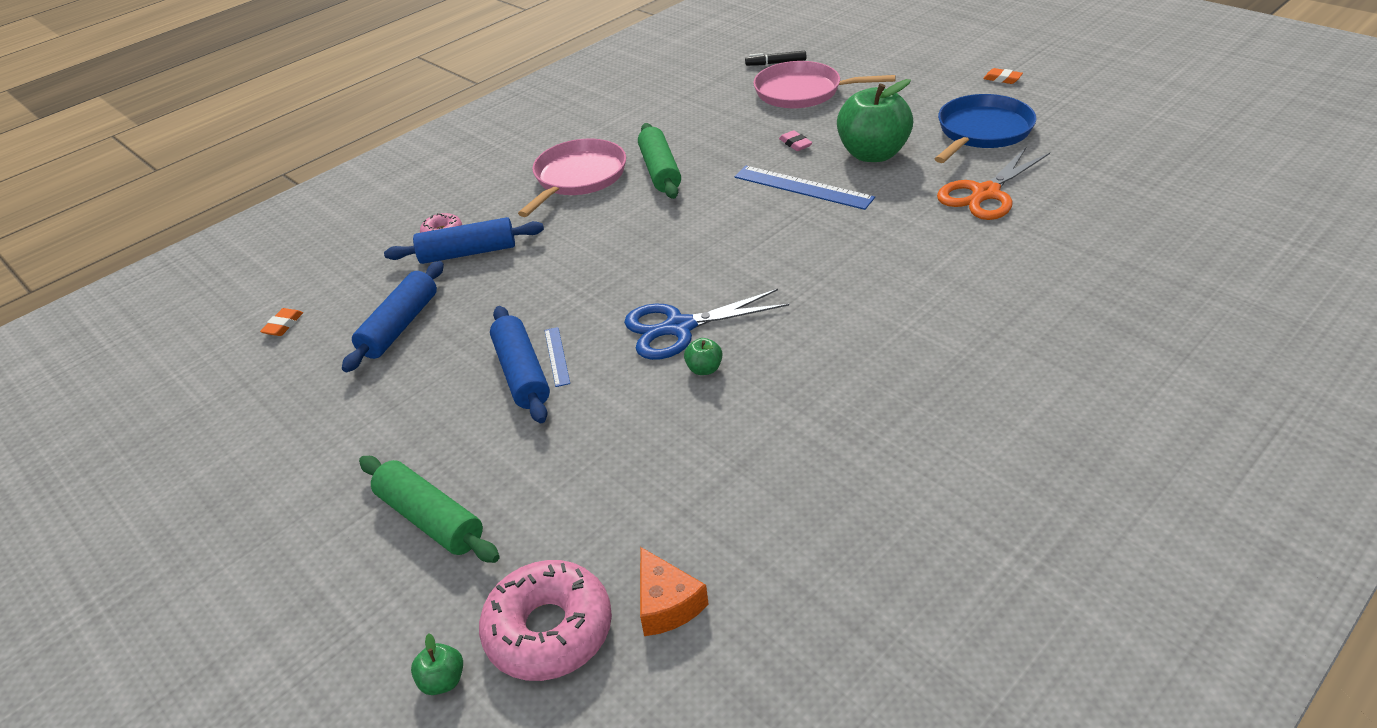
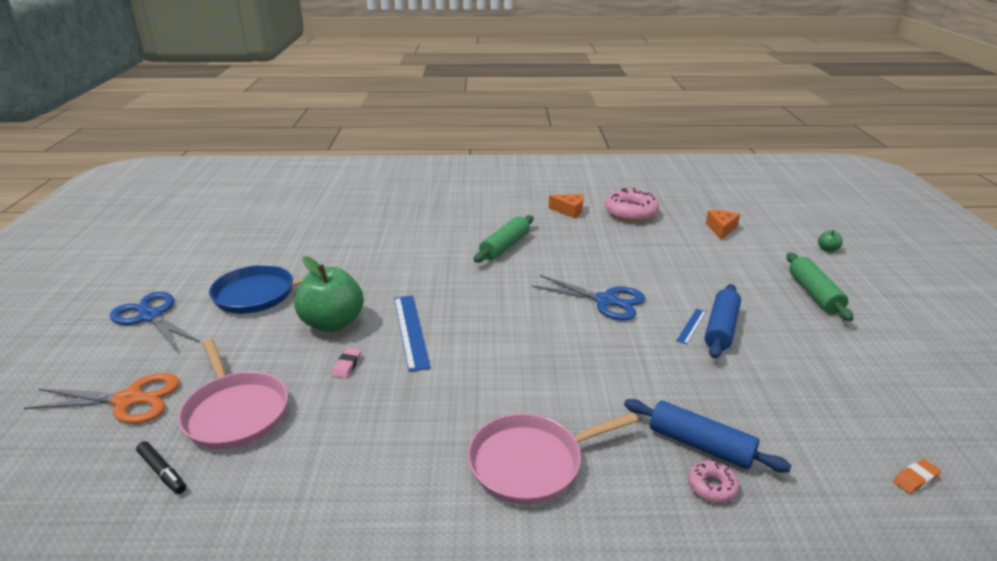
camera: 140 degrees left, 10 degrees down
(400, 326) = (795, 410): blue rolling pin -> none
(549, 630) = (774, 242): pink donut -> pink donut (630, 213)
(660, 171) = (463, 415): green rolling pin -> green rolling pin (505, 246)
(704, 369) = (618, 278): green apple -> none
(948, 460) = (569, 211): none -> orange cheese
(986, 193) = (349, 266): orange scissors -> orange scissors (128, 400)
(1002, 79) = (151, 316): orange eraser -> blue scissors

